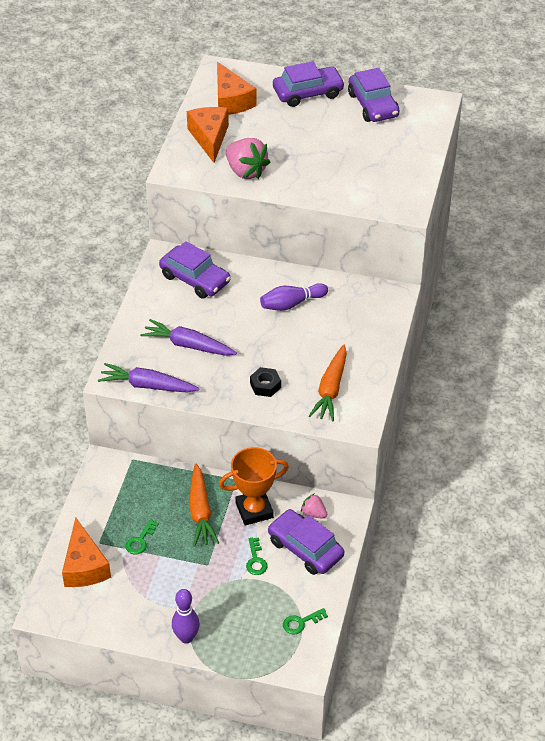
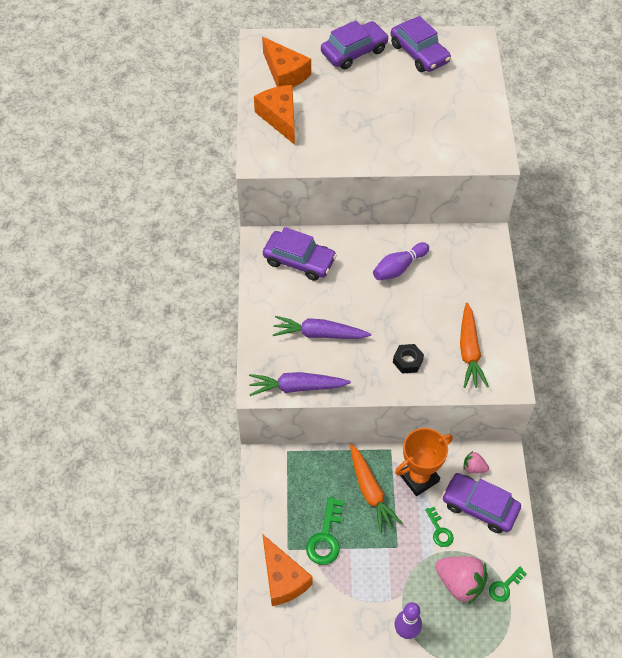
camera: 15 degrees left, 10 degrees up
(140, 540) = (326, 537): green key -> green key, size x1.64
(246, 171) = (328, 147): pink strawberry -> pink strawberry (460, 583)

